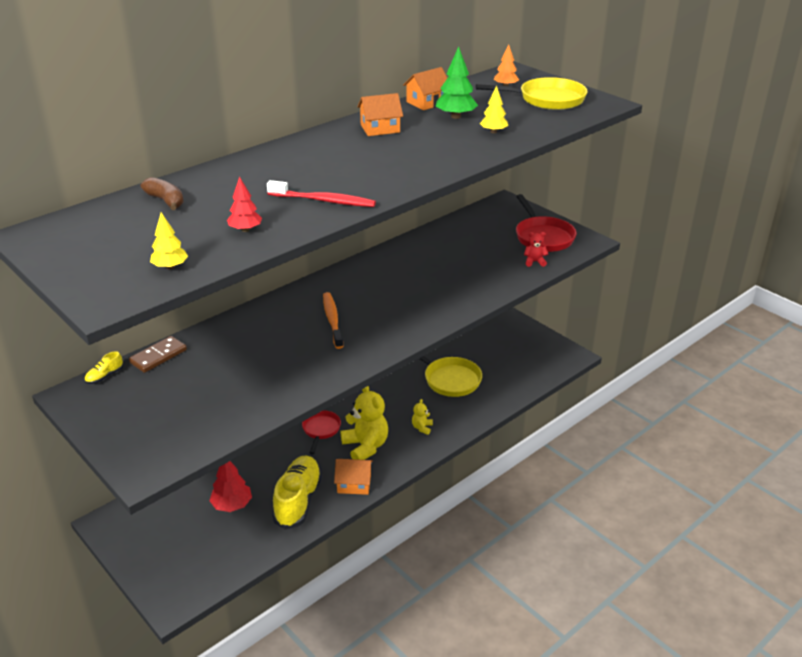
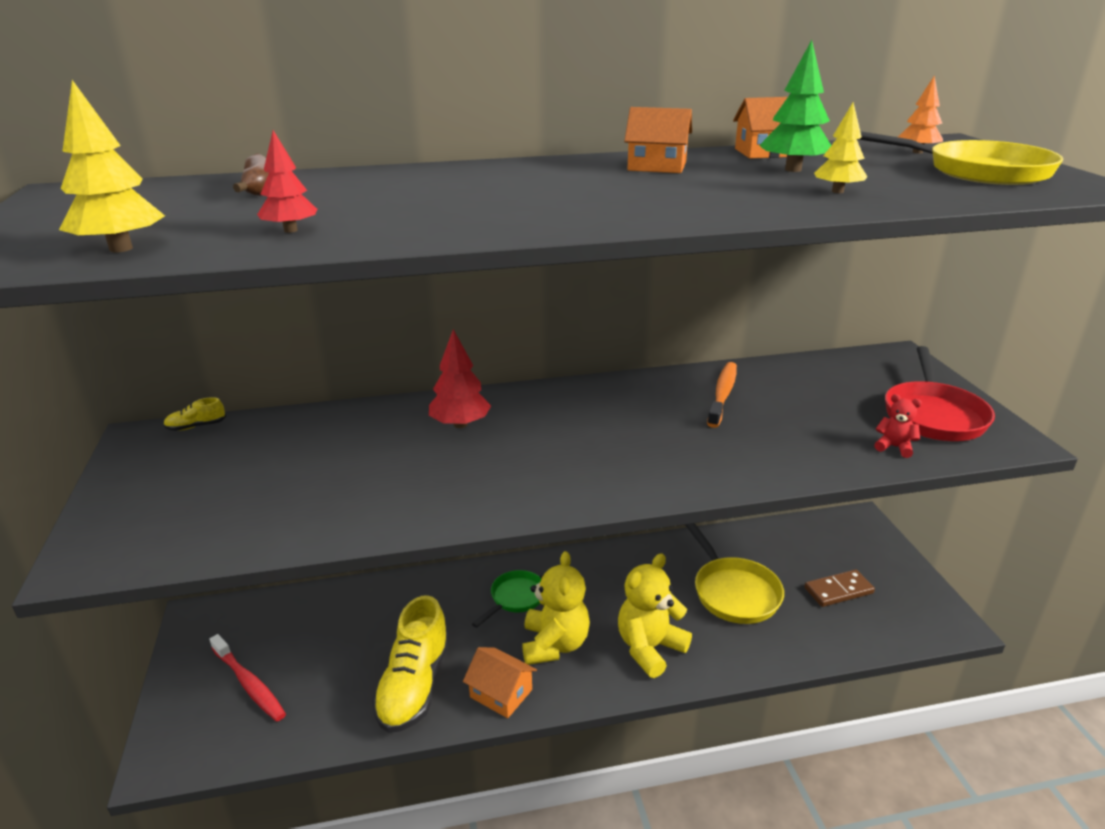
camera: 30 degrees right, 5 degrees down
(158, 356) = (274, 422): brown domino -> brown domino (838, 591)
(170, 267) = (121, 249): yellow tree -> yellow tree, size x1.53
(232, 505) = (336, 656): red tree -> red tree (460, 424)
(298, 500) = (414, 685): yellow shoe -> yellow shoe turned 150 degrees clockwise
(321, 430) = (515, 598): red pan -> green pan
(323, 201) = (451, 220): red toothbrush -> red toothbrush (249, 684)
(332, 320) = (519, 442): orange toothbrush -> orange toothbrush (722, 394)
(422, 428) = (649, 648): yellow teddy bear -> yellow teddy bear, size x2.12

